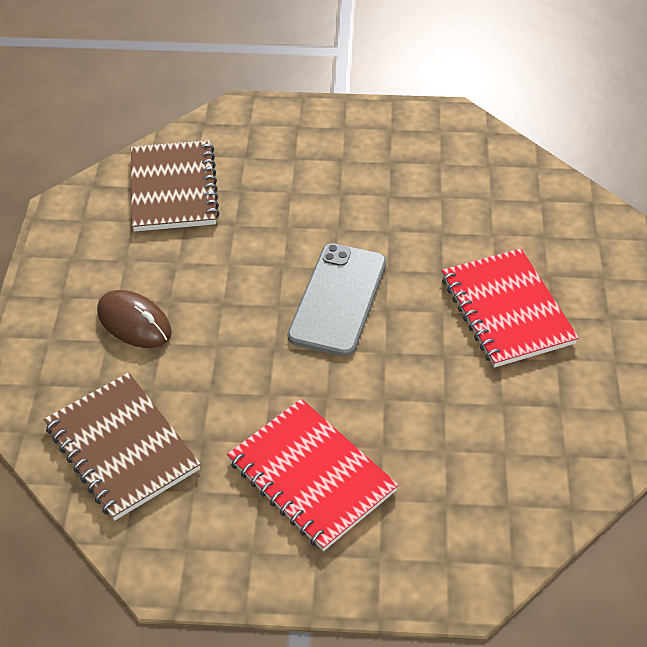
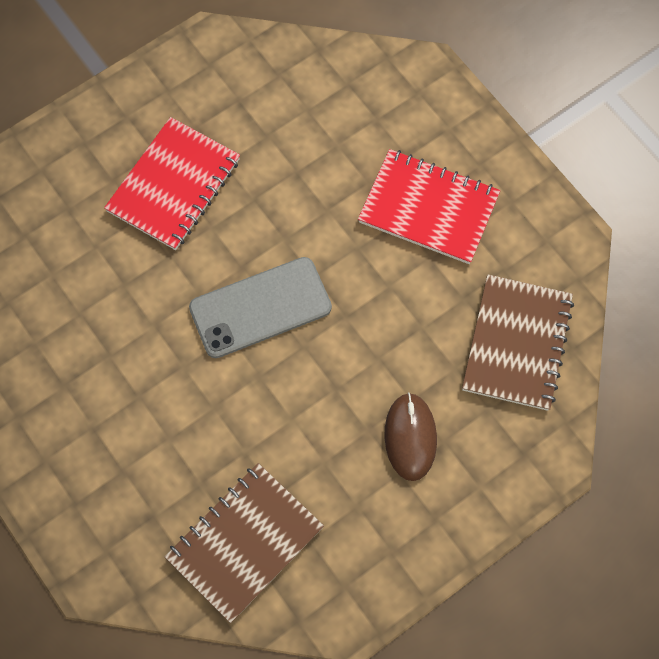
camera: 130 degrees left, 20 degrees up
(311, 476) = (428, 208): red notebook -> red notebook turned 75 degrees counterclockwise

